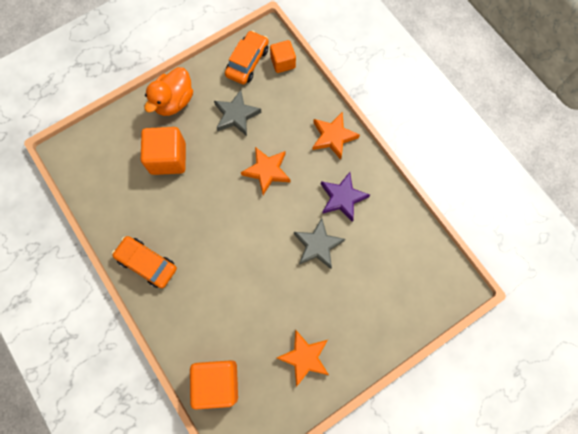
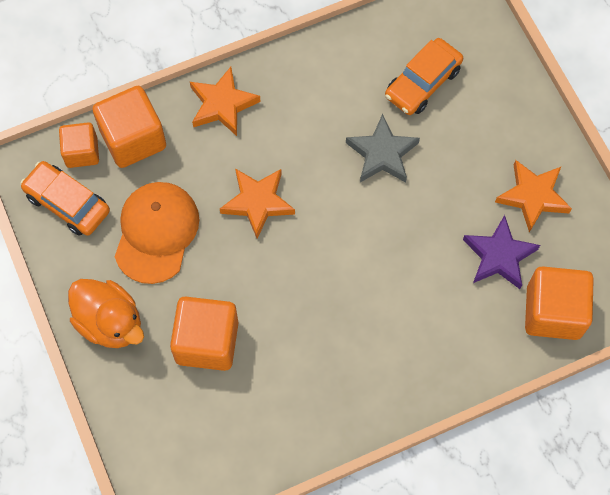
camera: 80 degrees left, 5 degrees down
(147, 263) = (370, 390): orange car -> orange car (422, 82)
(236, 115) = (156, 232): grey star -> orange cap
(298, 89) = (133, 139): none -> orange cube
(342, 198) = (318, 110): purple star -> purple star (499, 256)

